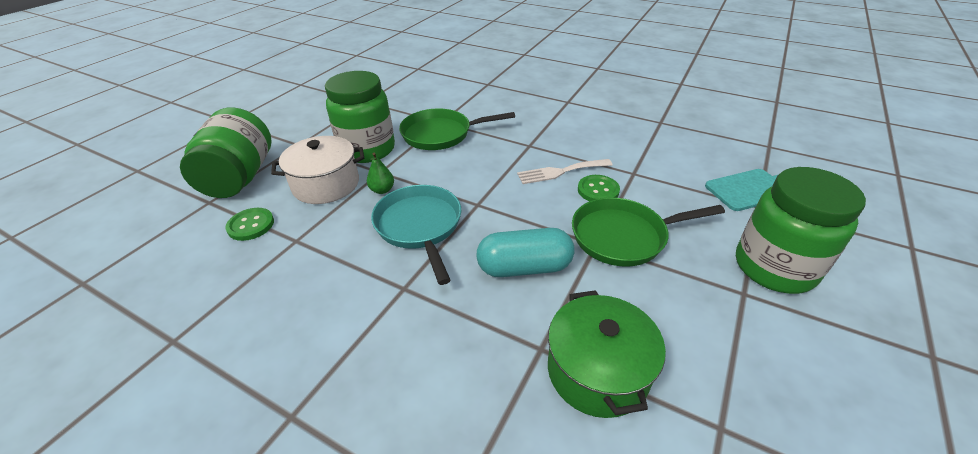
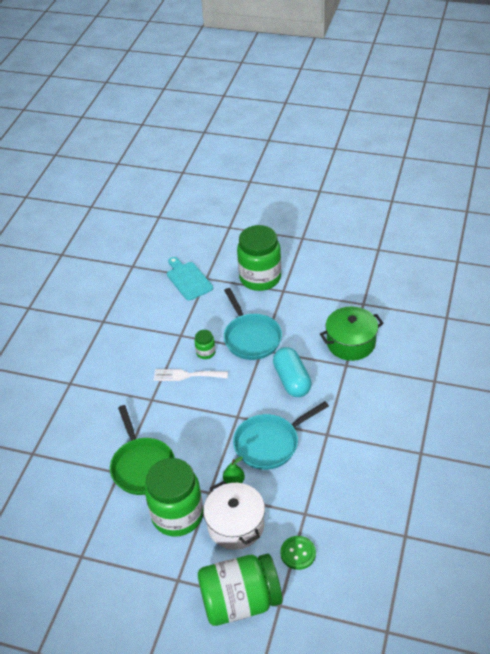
camera: 100 degrees left, 5 degrees up
(560, 172) = (187, 375): white fork -> white fork turned 120 degrees clockwise
(598, 190) = (205, 352): green button -> green jar
(623, 236) = (251, 337): green pan -> turquoise pan

